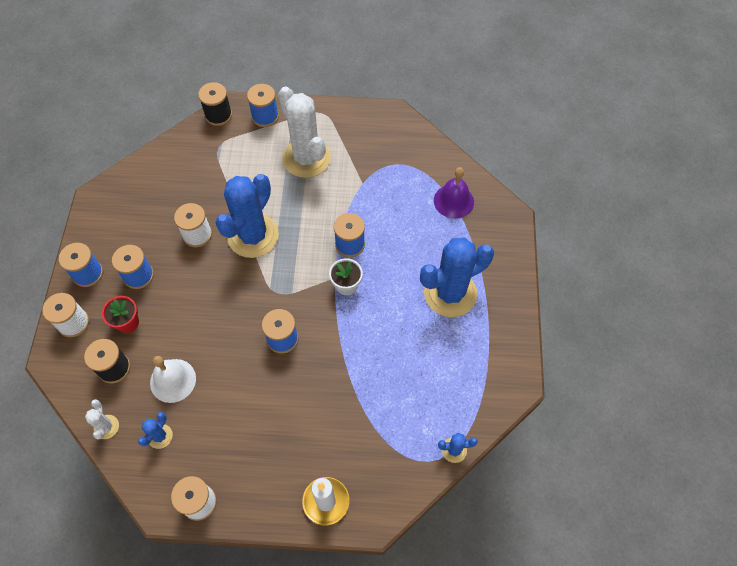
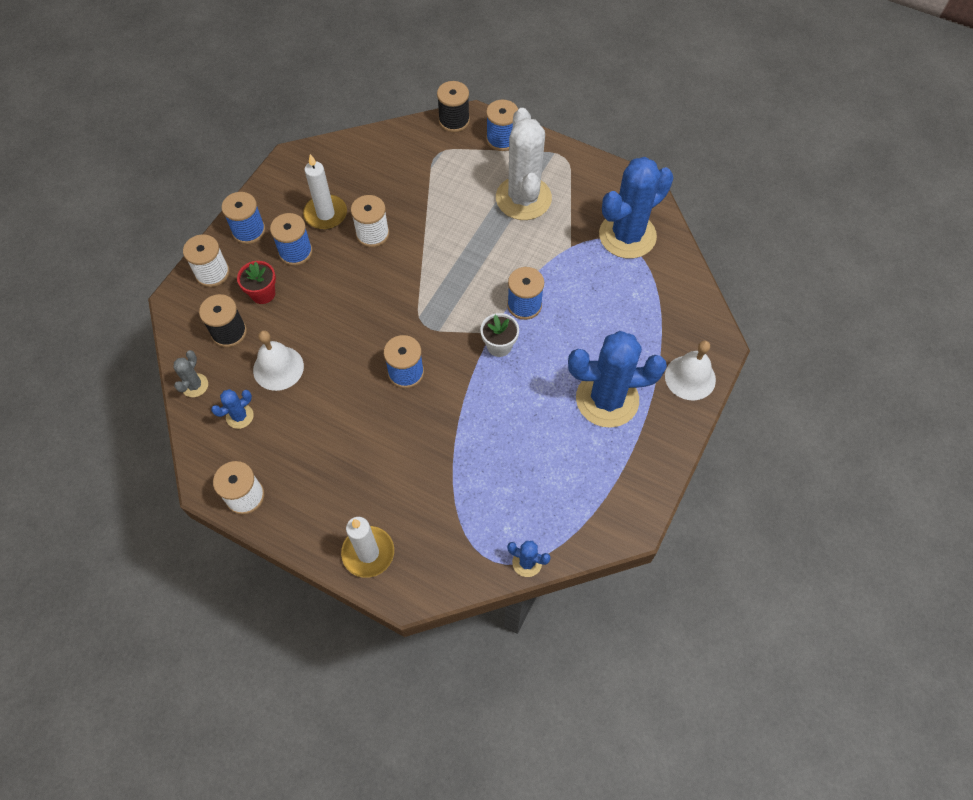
camera: 25 degrees right, 0 degrees up
(106, 427) = (194, 385): white cactus -> grey cactus
(148, 233) = (325, 214): none -> white candle
(253, 236) = (428, 257): blue cactus -> blue cactus (627, 235)
(453, 201) = (662, 303): purple bell -> none
(502, 250) = (690, 377): none -> white bell

